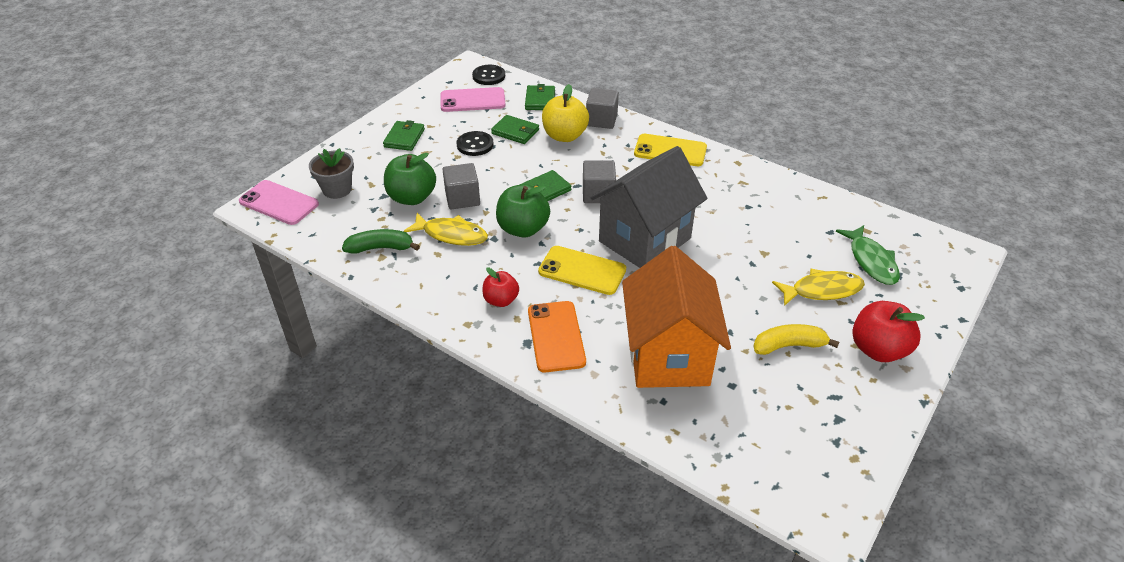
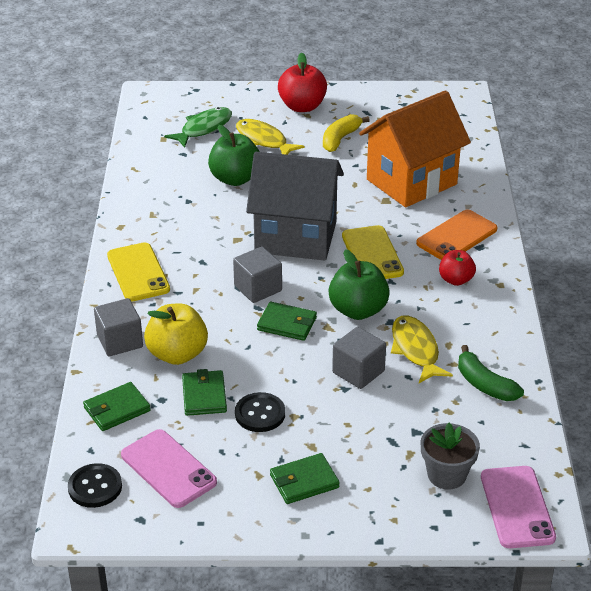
camera: 125 degrees left, 5 degrees down
(412, 197) = (396, 408): green apple -> green apple (235, 179)
(789, 345) = (340, 139): yellow banana -> yellow banana turned 75 degrees clockwise

